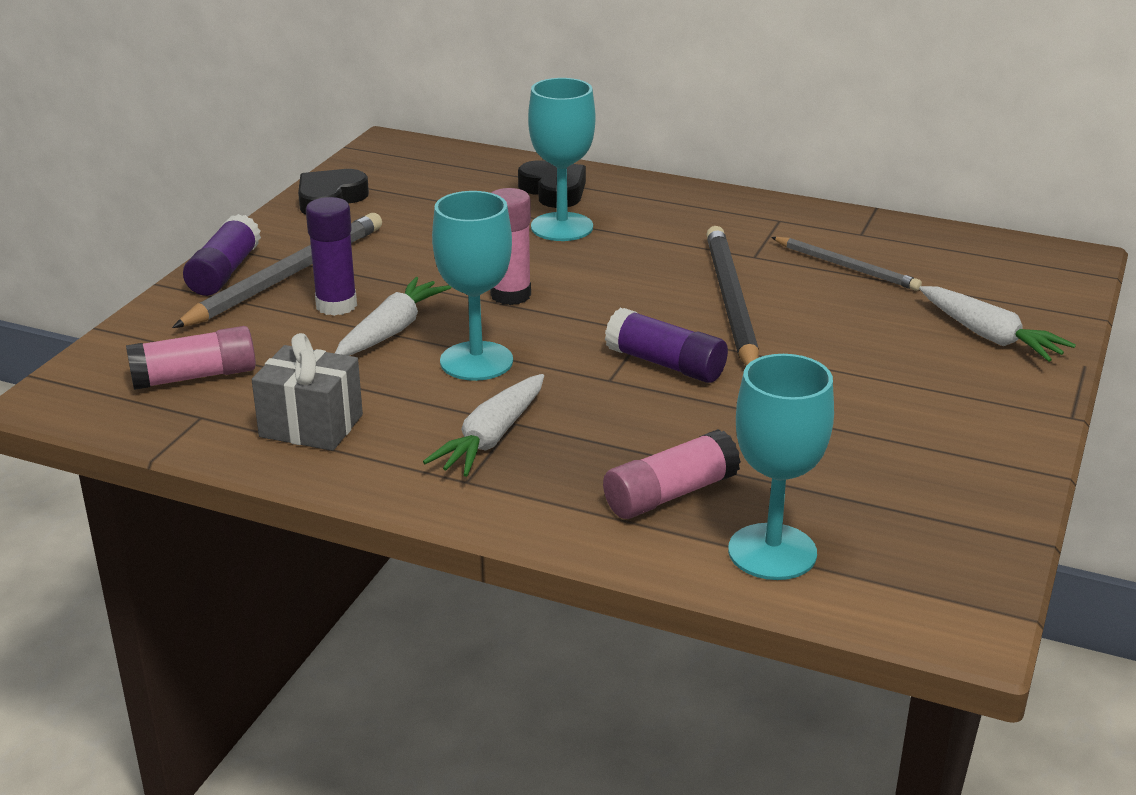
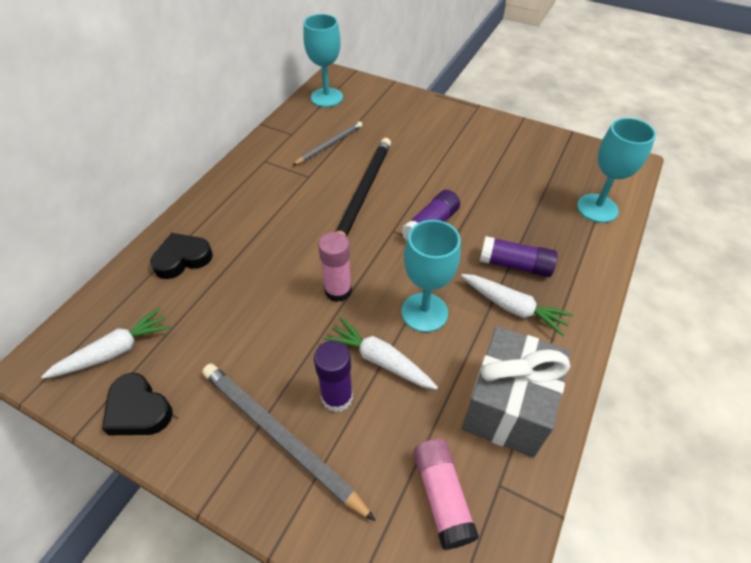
camera: 85 degrees left, 20 degrees up
(224, 272) = (262, 491): purple glue stick -> purple glue stick (515, 265)
(311, 426) = (507, 406): grey gift -> grey gift, size x1.50
(562, 227) = (243, 258): turquoise goblet -> turquoise goblet (326, 97)
(670, 494) = (557, 237): pink glue stick -> none
(730, 302) = (363, 192): black pencil -> black pencil turned 105 degrees clockwise
(989, 336) = (408, 114): white carrot -> white carrot (115, 351)

